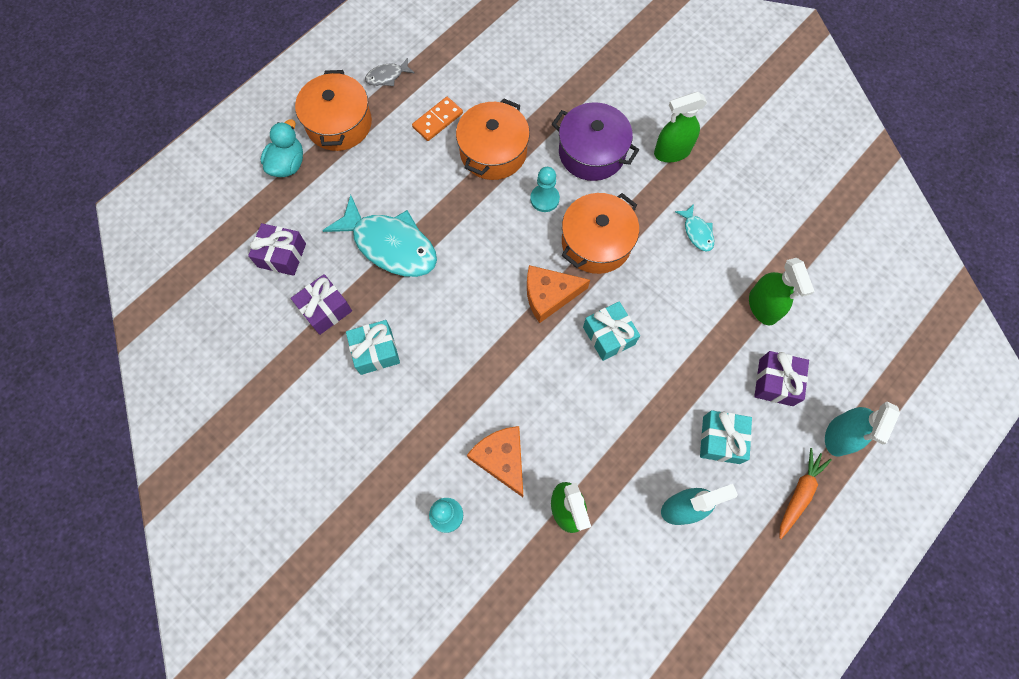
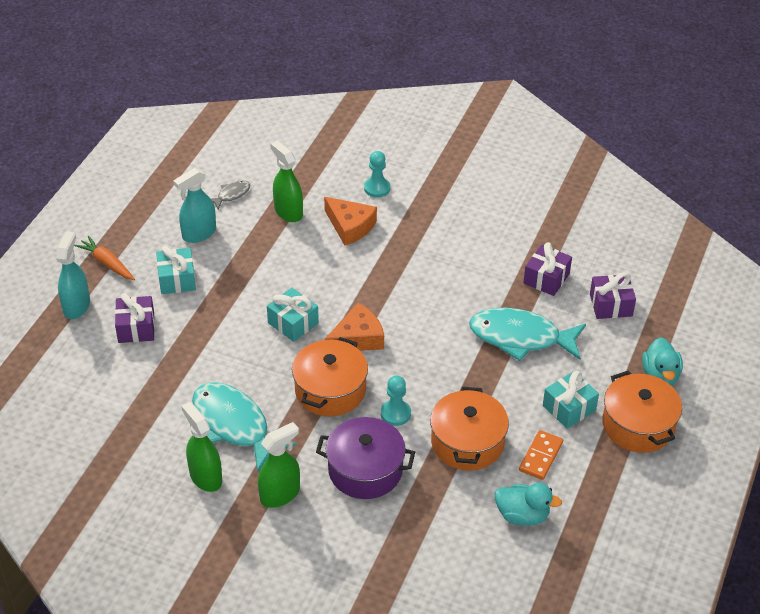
camera: 160 degrees right, 25 degrees down
(375, 351) = (486, 263): turquoise gift -> turquoise gift (569, 408)
(387, 76) = (621, 486): grey fish -> grey fish (231, 195)
(479, 76) = (522, 515): none -> turquoise duck
(697, 232) = (234, 425): turquoise fish -> turquoise fish, size x2.21
(763, 307) = (157, 380): green spray bottle -> green spray bottle (205, 477)
(799, 493) = (107, 263): orange carrot -> orange carrot turned 120 degrees clockwise

